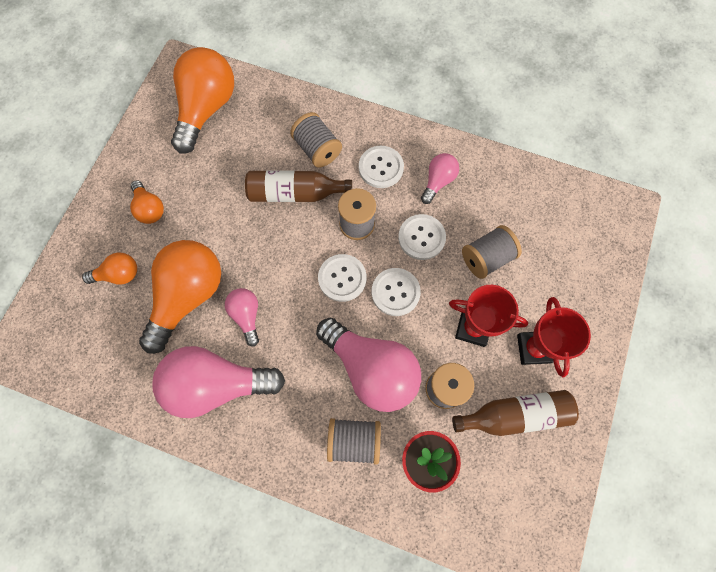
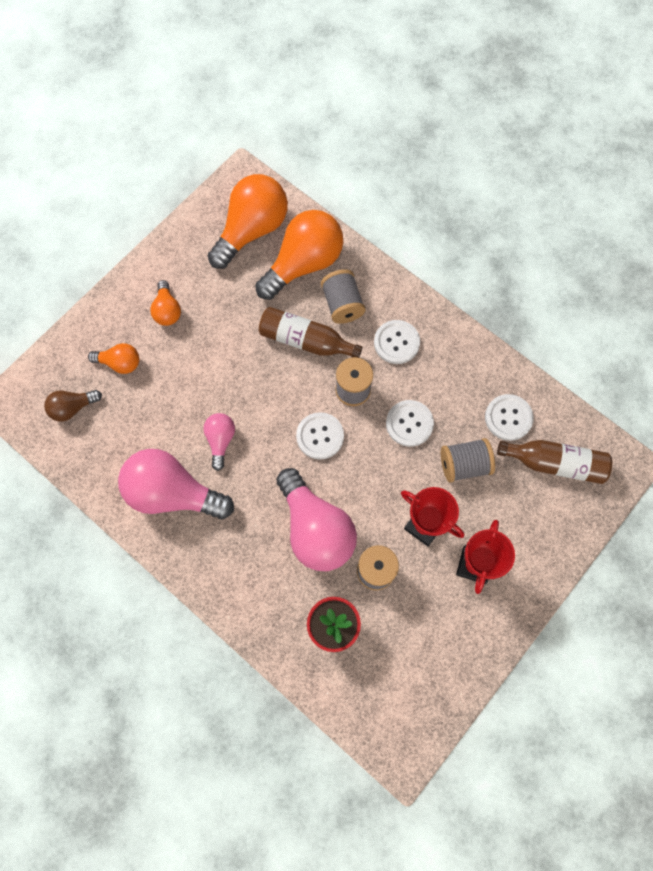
camera: 20 degrees right, 0 degrees up
(84, 335) = (73, 408): none -> brown light bulb
(188, 296) = (175, 404): orange light bulb -> orange light bulb (303, 264)
(354, 441) = (276, 587): grey spool -> none
(395, 292) = (364, 467): white button -> white button (508, 418)
(438, 181) = (446, 374): pink light bulb -> none
(515, 415) = (431, 618): brown bottle -> brown bottle (555, 463)

